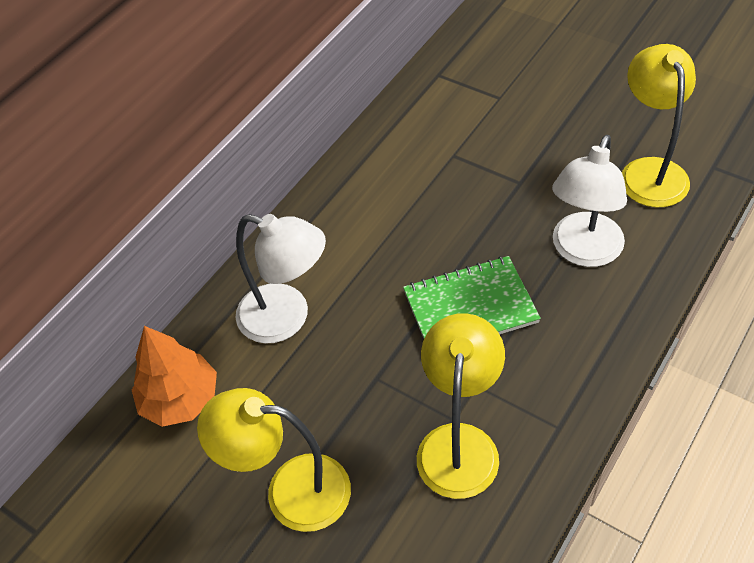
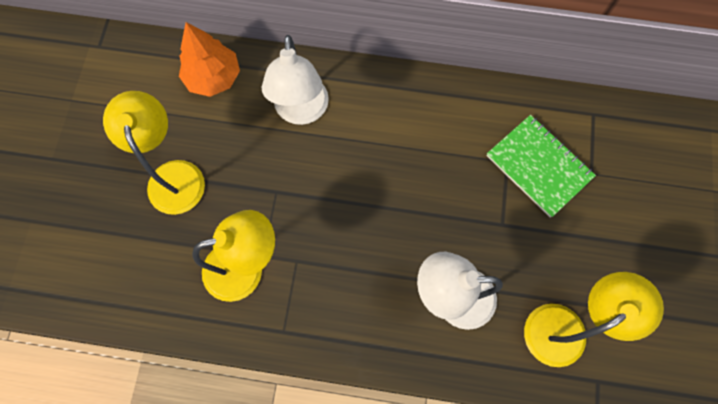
camera: 60 degrees right, 20 degrees up
(470, 307) = (362, 232): green notebook -> green notebook (539, 166)

